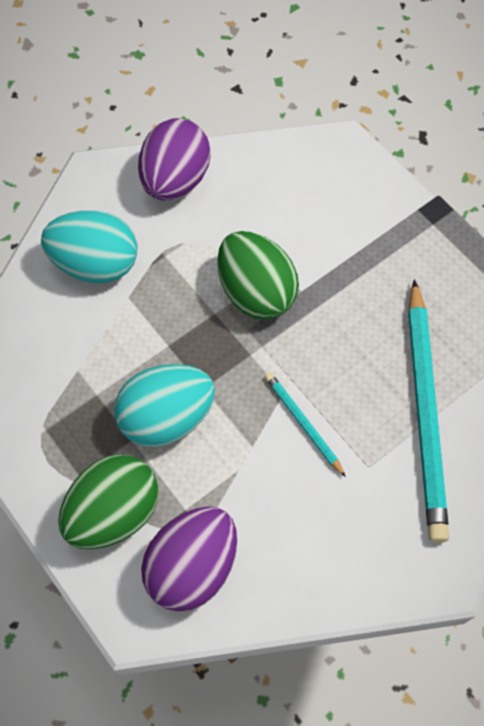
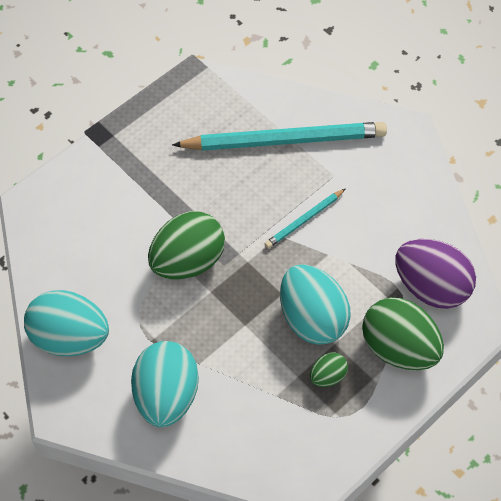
camera: 95 degrees left, 5 degrees down
(91, 427) = (327, 376): none -> green egg
(175, 180) = (70, 337): purple egg -> turquoise egg

